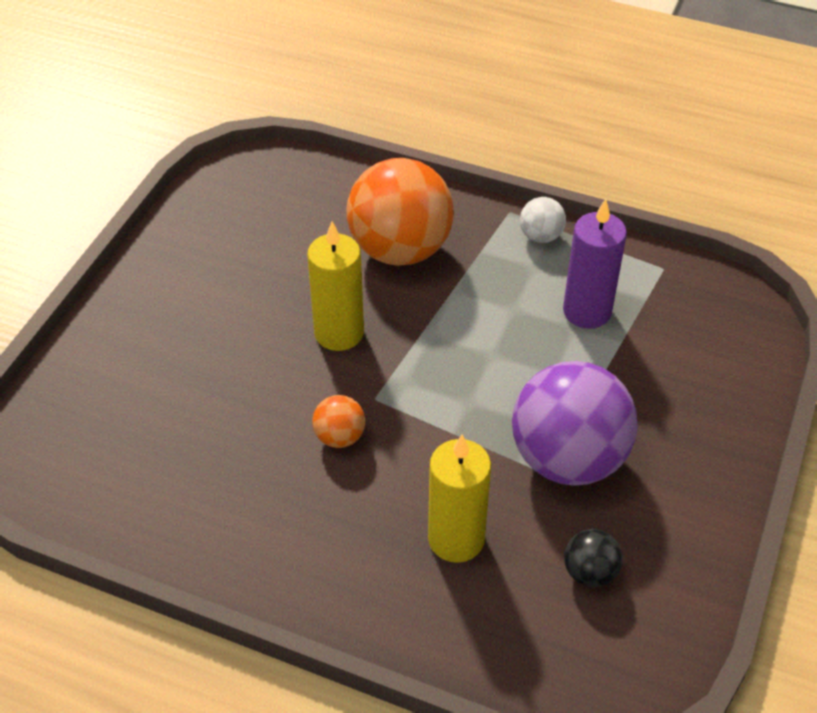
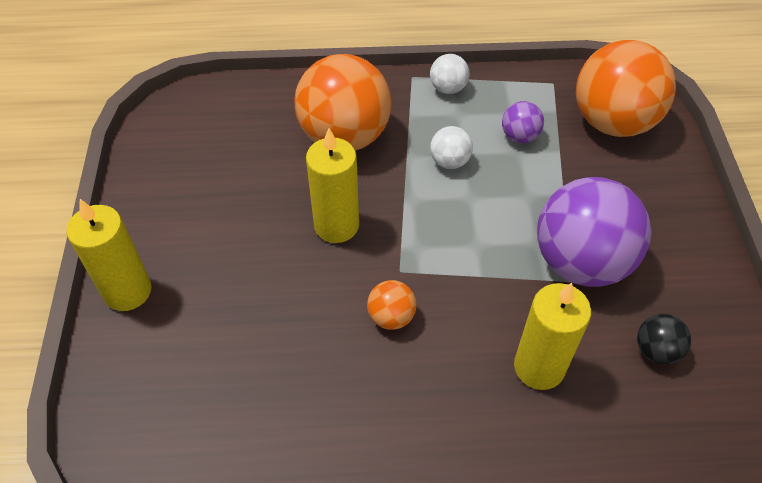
camera: 25 degrees left, 5 degrees up
(112, 323) = (127, 291): none -> yellow candle
(494, 311) = (449, 161): none -> white ball
(587, 311) = (519, 136): purple candle -> purple ball
(704, 332) = (613, 122): none -> orange ball

